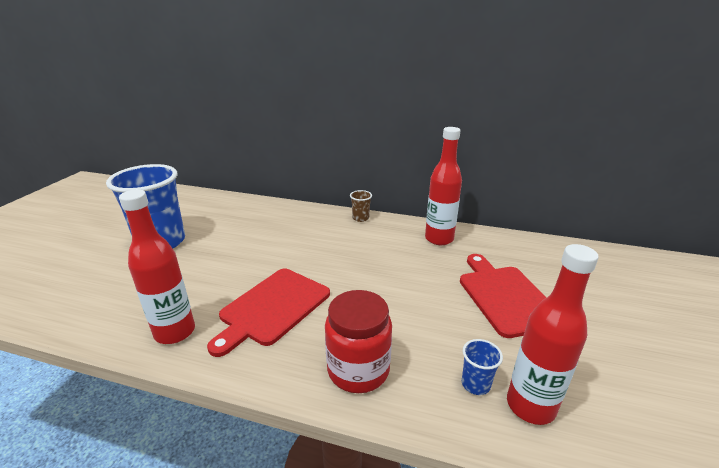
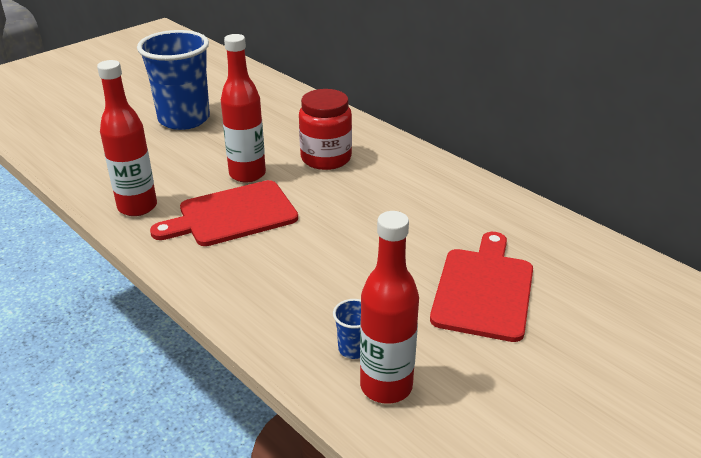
camera: 30 degrees right, 5 degrees up
(358, 370) = (259, 294): red jar -> red jar (326, 158)
(360, 218) = (409, 151): brown cup -> none
(439, 239) = (478, 203): red bottle -> red bottle (247, 174)

